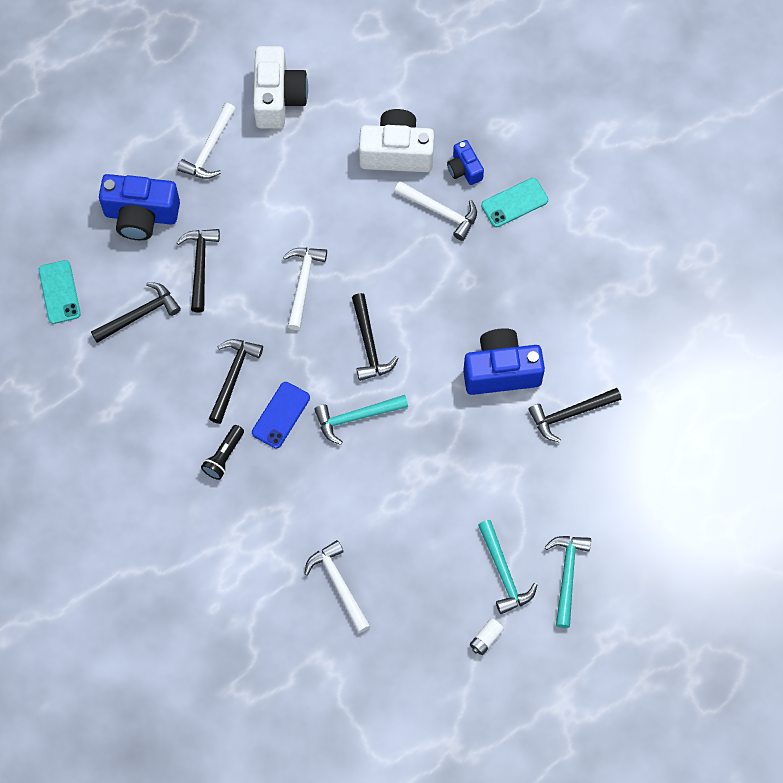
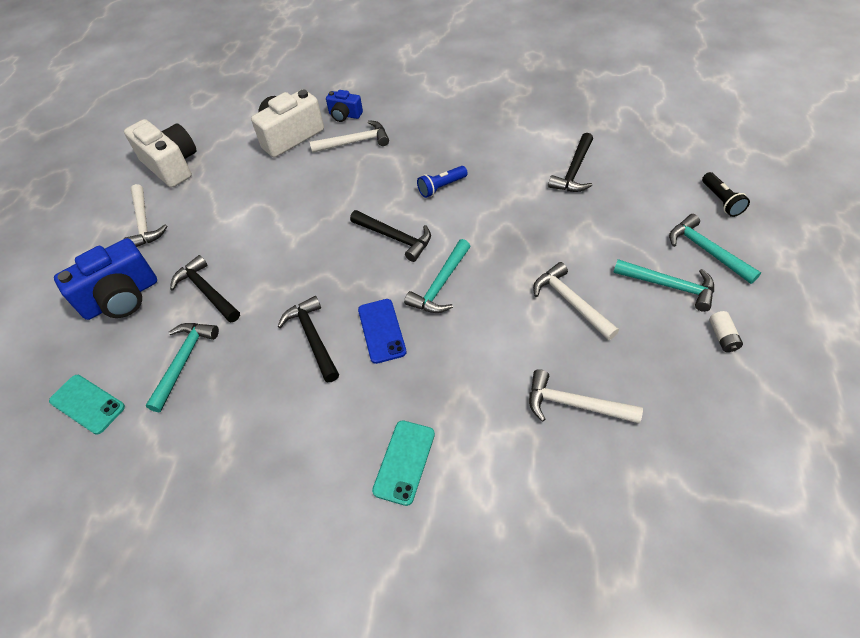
camera: 40 degrees left, 15 degrees down
(139, 315) = (184, 361): black hammer -> turquoise hammer
(224, 456) = (368, 398): black flashlight -> black flashlight (721, 201)
(303, 283) = (303, 242): white hammer -> white hammer (570, 302)
(453, 329) = (441, 187): none -> blue flashlight
(501, 371) = (501, 184): blue camera -> none
(514, 203) = (396, 108): turquoise phone -> turquoise phone (404, 462)

